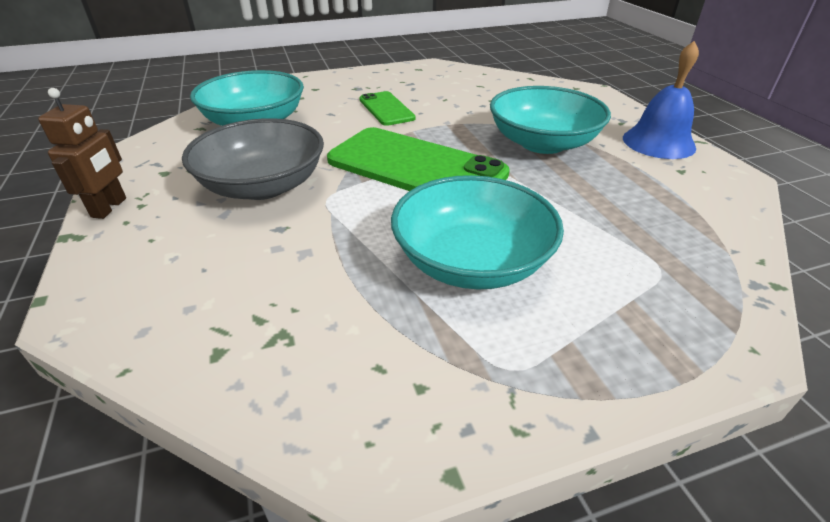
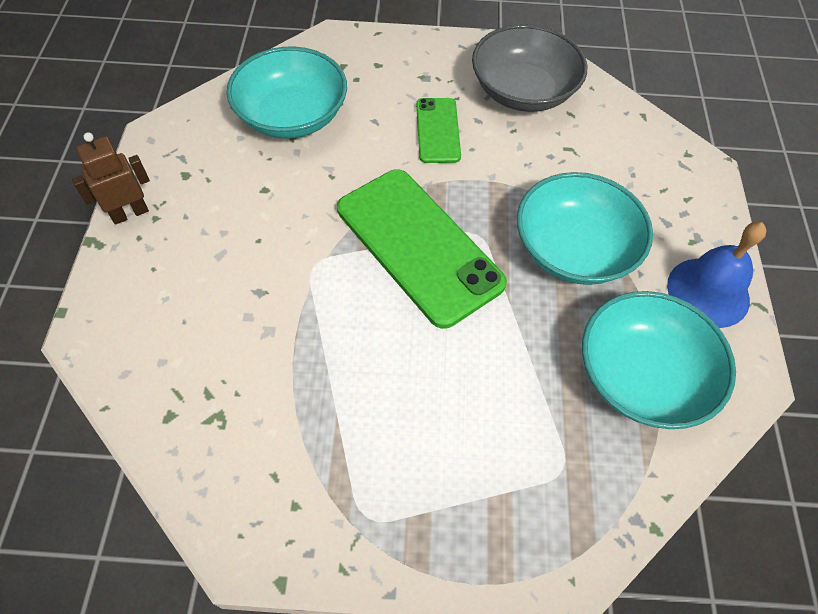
camera: 20 degrees right, 20 degrees up
(109, 208) = (130, 213): brown robot -> brown robot turned 150 degrees counterclockwise
(263, 186) = (265, 226): grey bowl -> grey bowl (523, 91)
(471, 261) = (401, 395): turquoise bowl -> turquoise bowl (642, 376)

